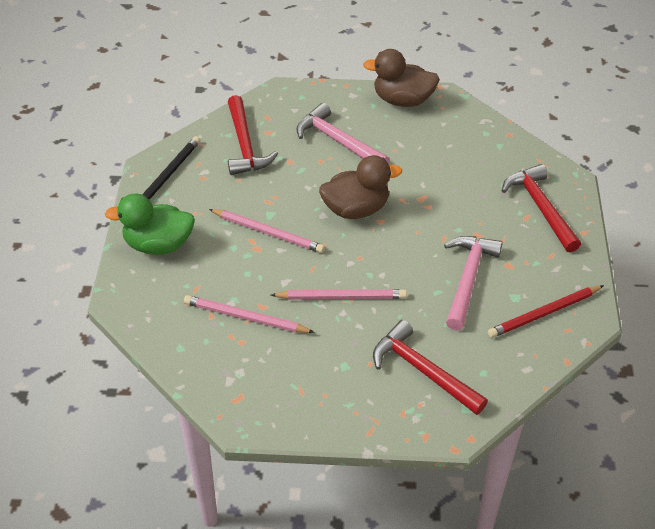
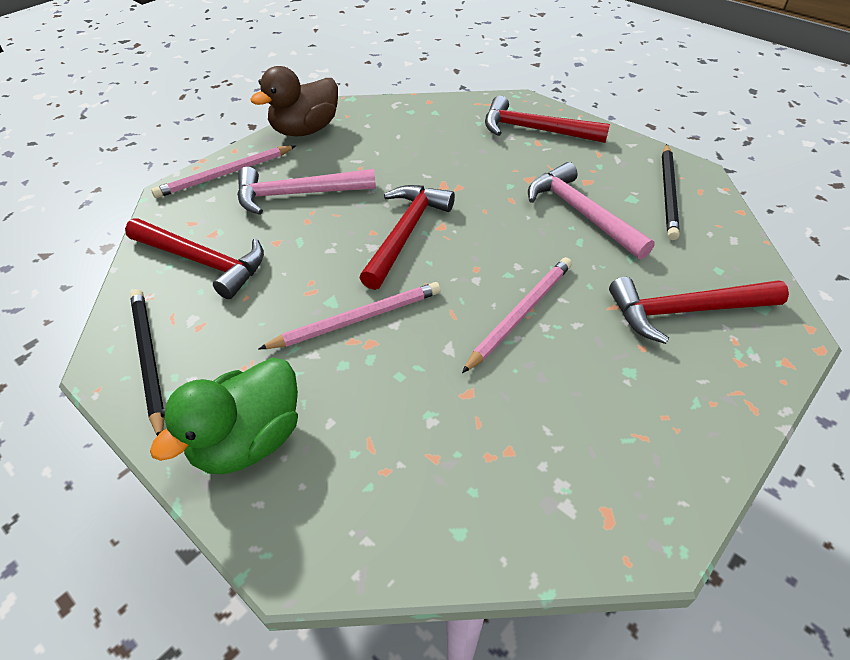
camera: 50 degrees left, 0 degrees up
(245, 317) = (471, 421): pink pencil -> pink pencil (225, 174)
(356, 209) = (405, 233): brown duck -> red hammer
(544, 313) = (668, 193): red pencil -> black pencil

